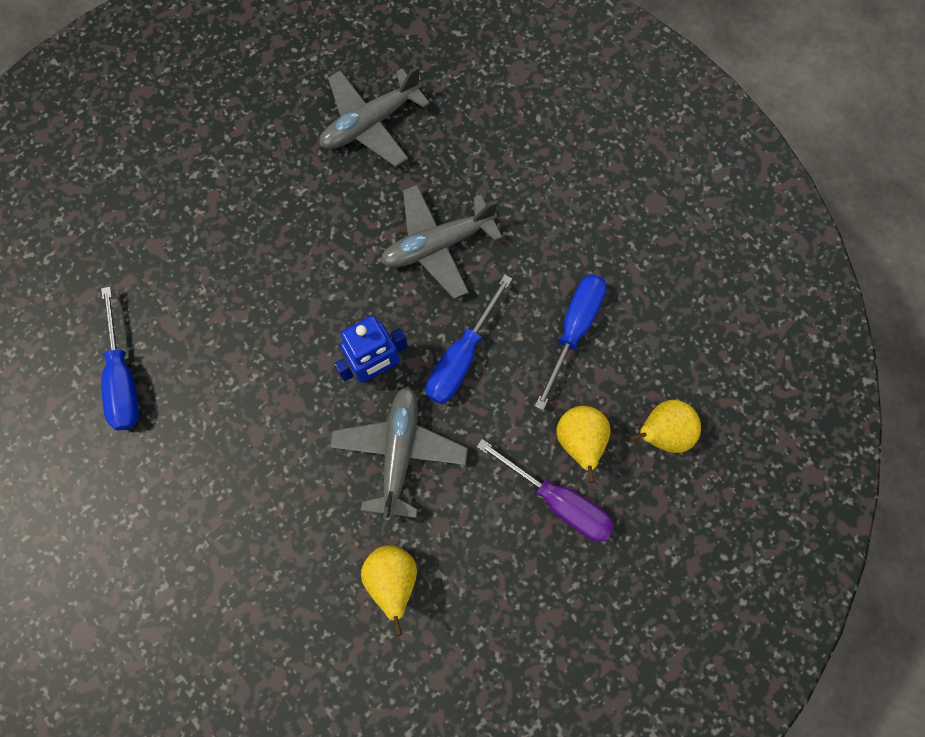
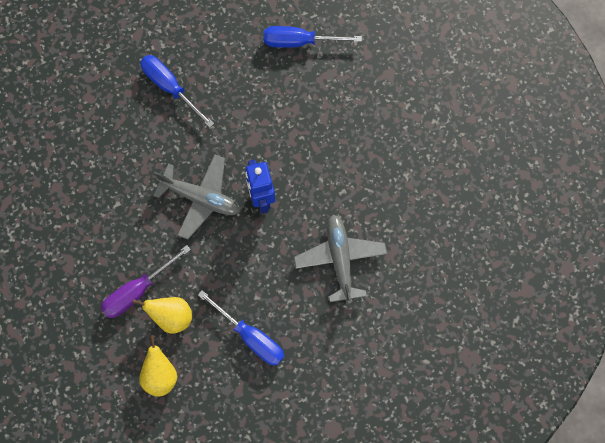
camera: 105 degrees right, 0 degrees up
(370, 123) = (449, 235): grey plane -> none
(392, 579) = (123, 175): yellow pear -> none
(462, 357) = (253, 254): blue screwdriver -> blue screwdriver (170, 88)

